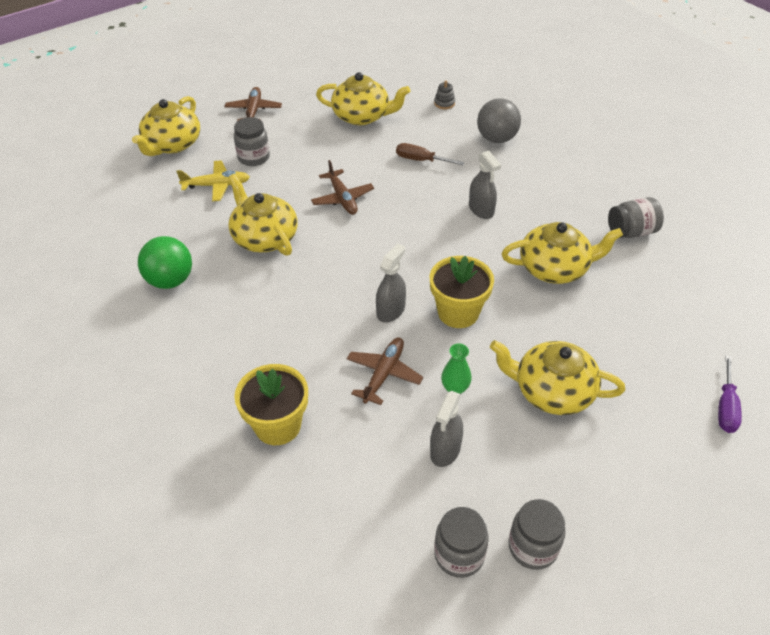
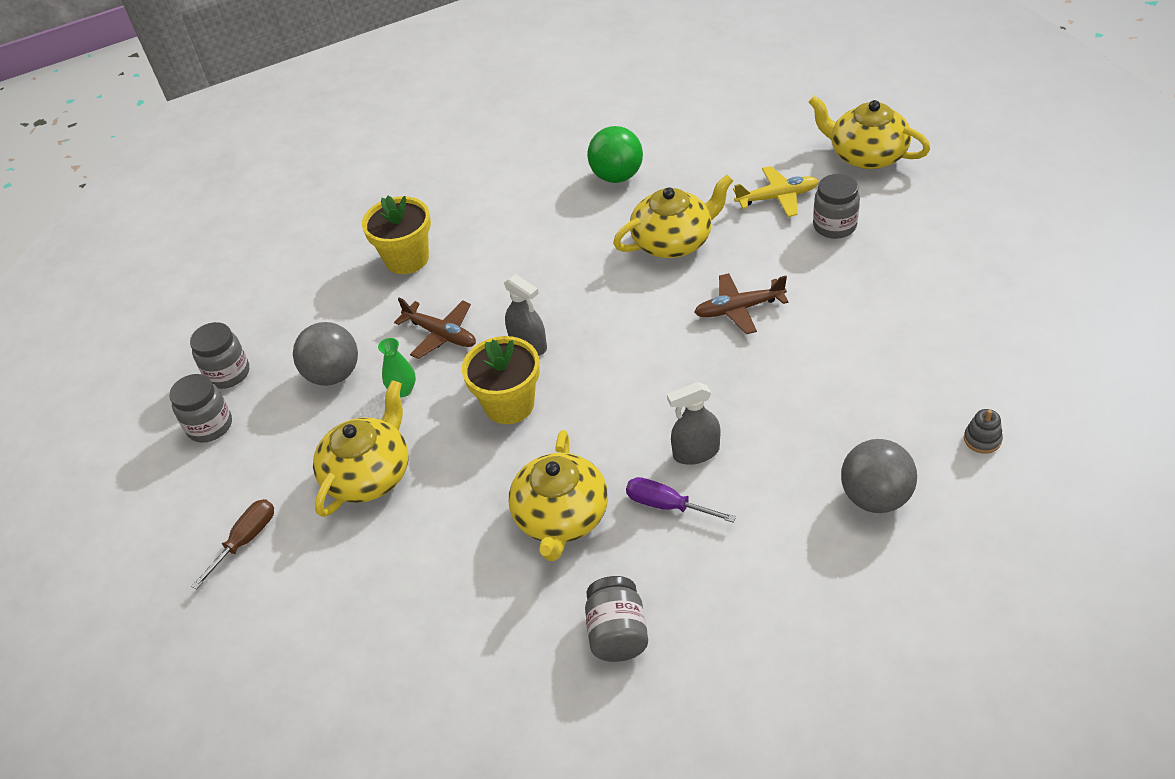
camera: 105 degrees right, 0 degrees up
(216, 185) = (777, 198): yellow plane -> yellow plane turned 105 degrees counterclockwise
(253, 111) = (948, 221): brown plane -> none
(362, 116) = (938, 335): yellow teapot -> none
(421, 160) = (819, 395): brown screwdriver -> brown screwdriver (245, 540)
(445, 450) = (333, 375): grey spray bottle -> grey ball
(726, 407) = (284, 646): purple screwdriver -> purple screwdriver (667, 505)

